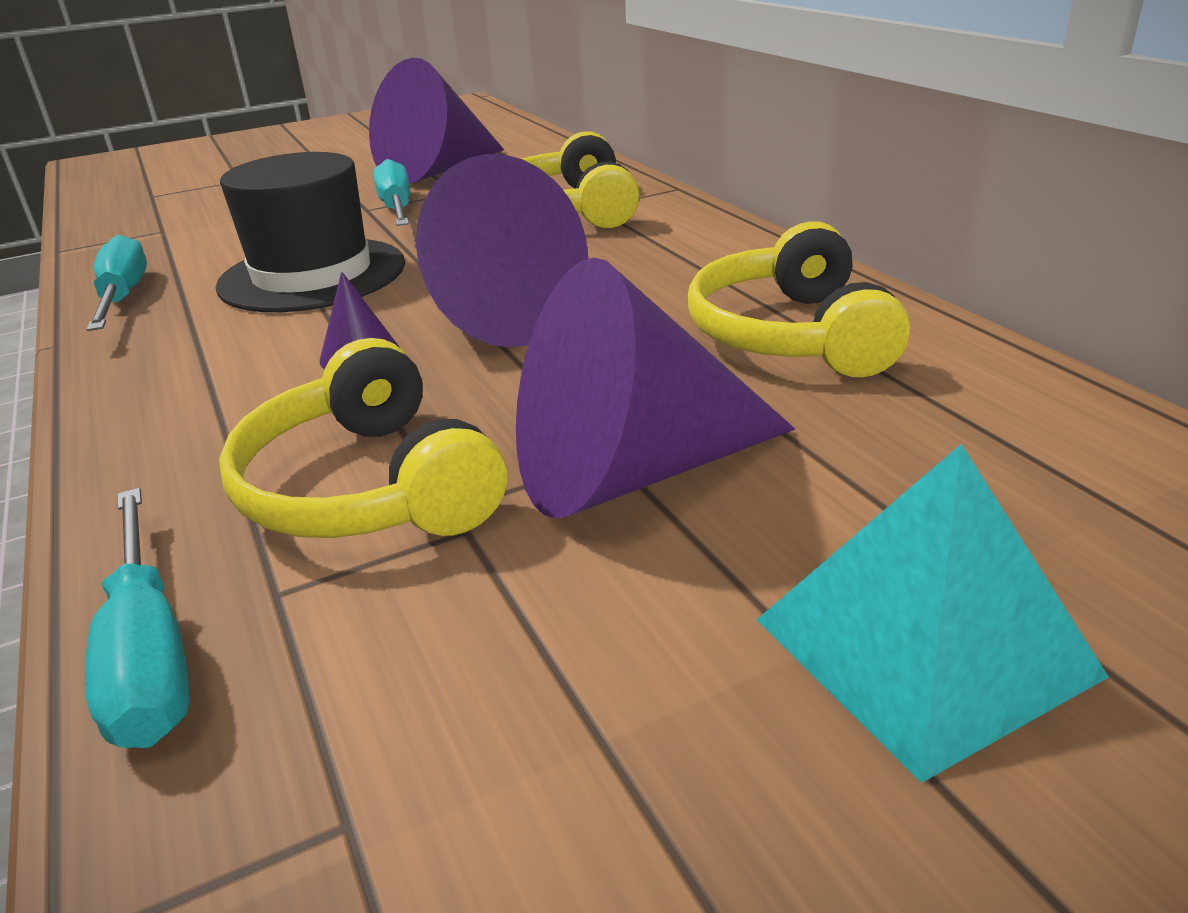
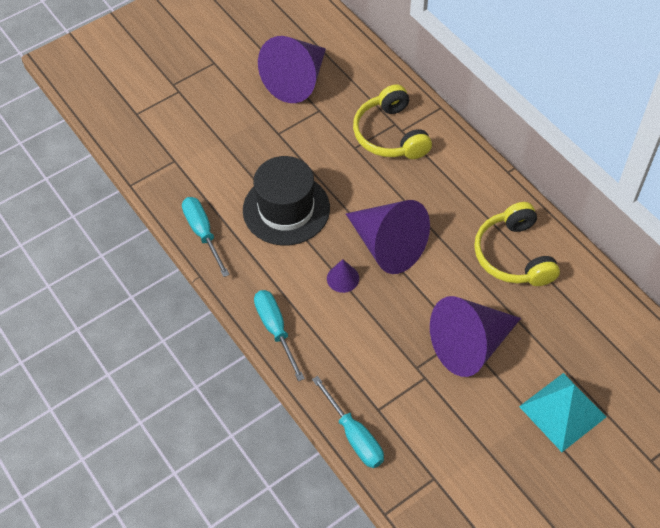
camera: 10 degrees left, 25 degrees up
(369, 487) = (384, 360): yellow headphones -> none
(397, 208) = (295, 133): turquoise screwdriver -> turquoise screwdriver (275, 329)

